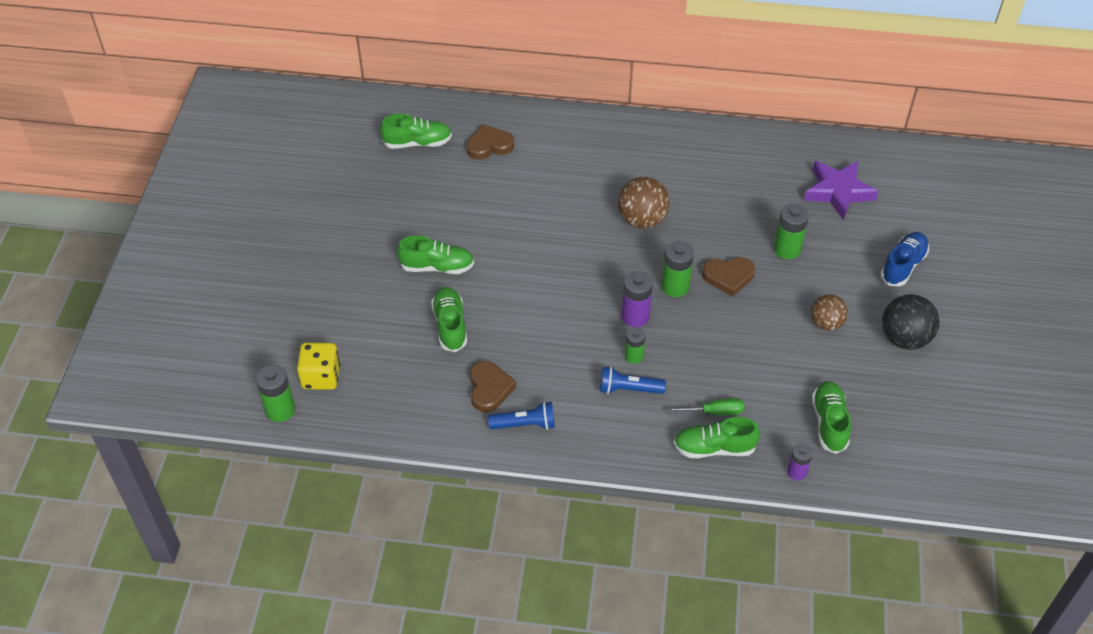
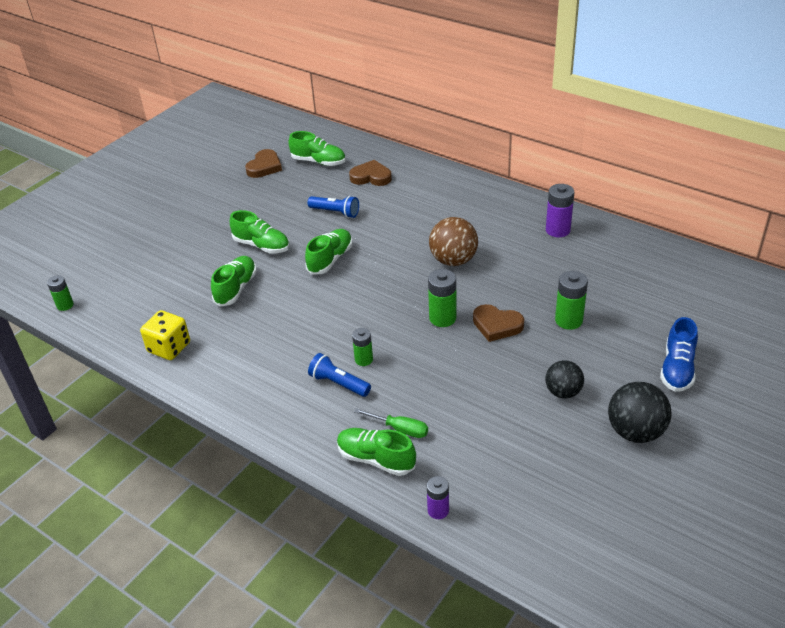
camera: 30 degrees right, 10 degrees down
(280, 410) = (65, 305): green battery -> green battery, size x0.64
(321, 377) = (113, 293): yellow dice -> yellow dice (169, 348)
(489, 388) = (226, 343): brown heart -> brown heart (264, 167)
(525, 424) = (231, 380): blue flashlight -> blue flashlight (335, 212)
(635, 316) = (390, 330): purple battery -> purple battery (558, 230)
(826, 323) = (563, 392): brown ball -> black ball
(829, 423) = (503, 479): green shoe -> green shoe (330, 259)
(838, 192) = (652, 290): purple star -> none
(903, 266) = (677, 369): blue shoe -> blue shoe turned 135 degrees clockwise

